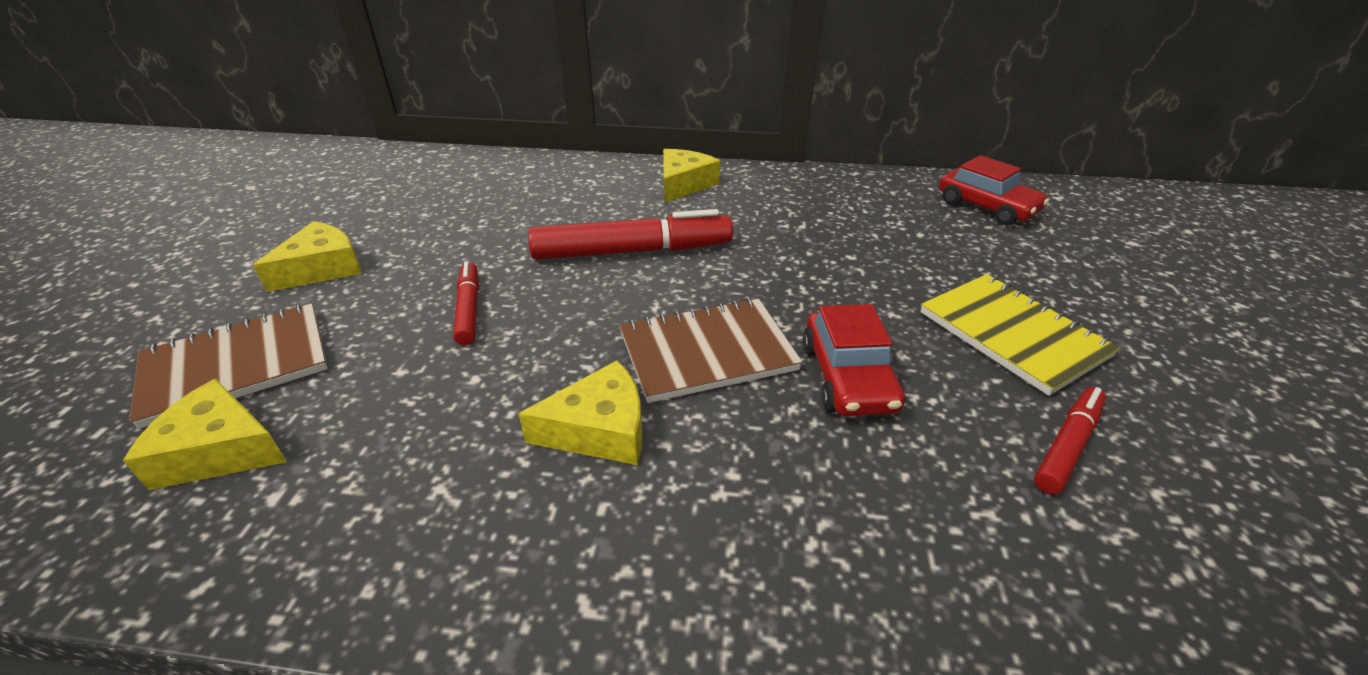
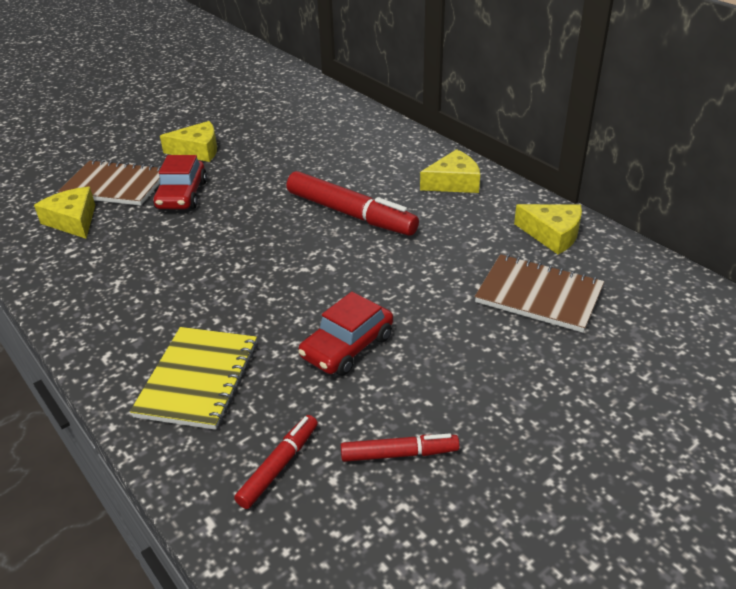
camera: 45 degrees right, 0 degrees up
(469, 309) = (228, 206): red marker -> red marker (279, 466)
(599, 430) = (200, 296): yellow cheese -> yellow cheese (552, 234)
(707, 352) = (300, 290): brown notebook -> brown notebook (539, 295)
(986, 207) = (659, 307): red car -> red car (182, 195)
(1012, 334) = (490, 389): yellow notebook -> yellow notebook (198, 379)

